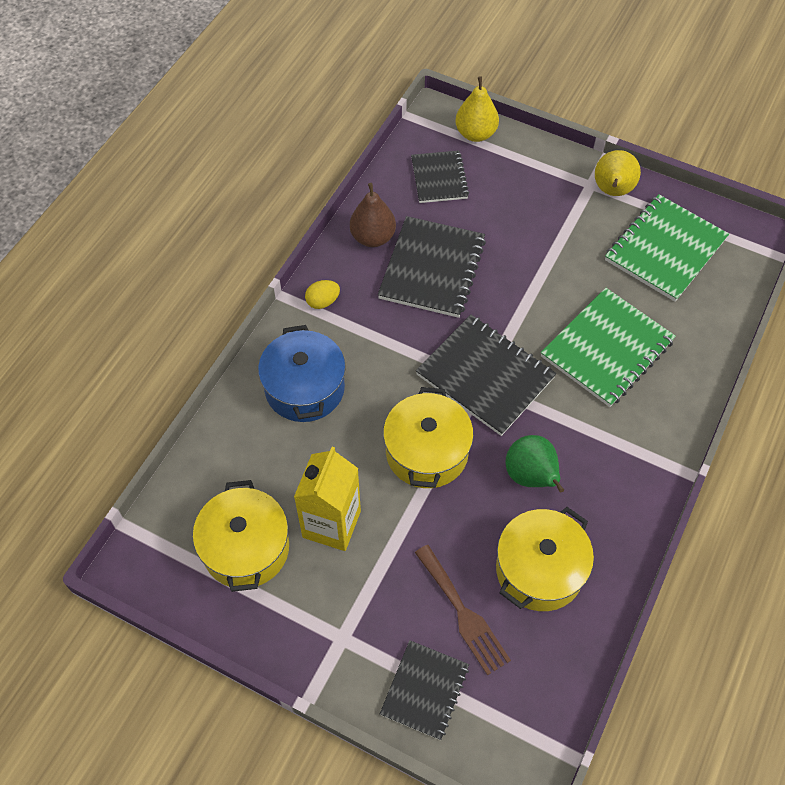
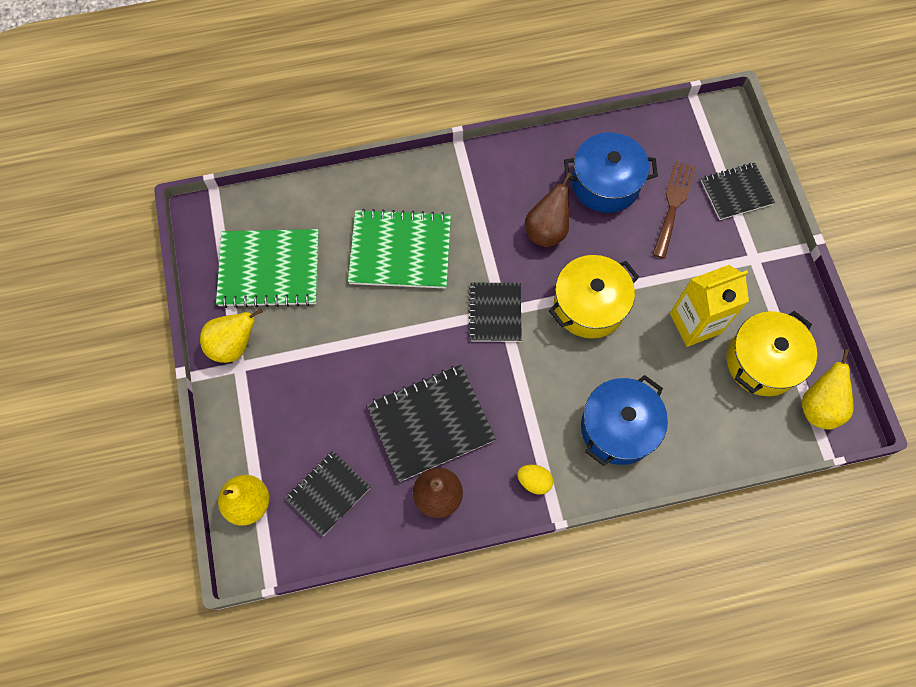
camera: 130 degrees left, 10 degrees up
(166, 557) = (818, 406): none -> yellow pear
(485, 376) = (495, 313): black notebook -> black notebook, size x0.62
(531, 476) = (546, 230): green pear -> brown pear
(539, 570) = (605, 183): yellow pot -> blue pot

